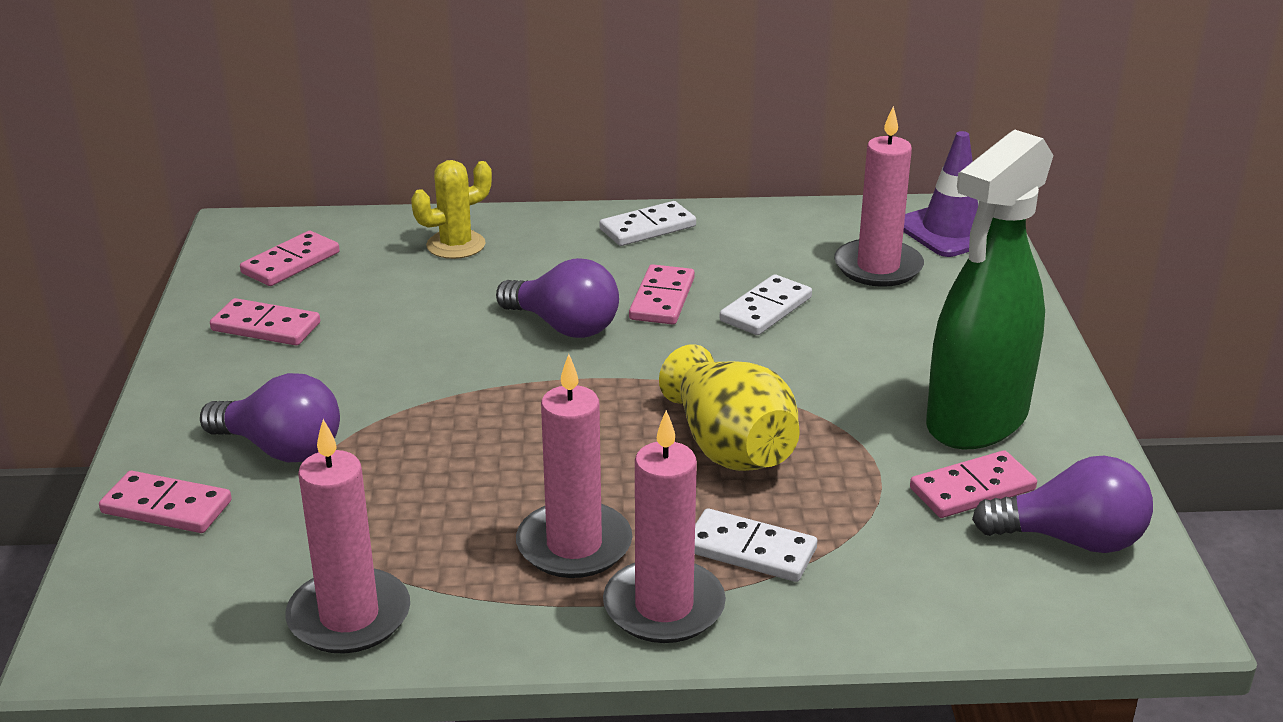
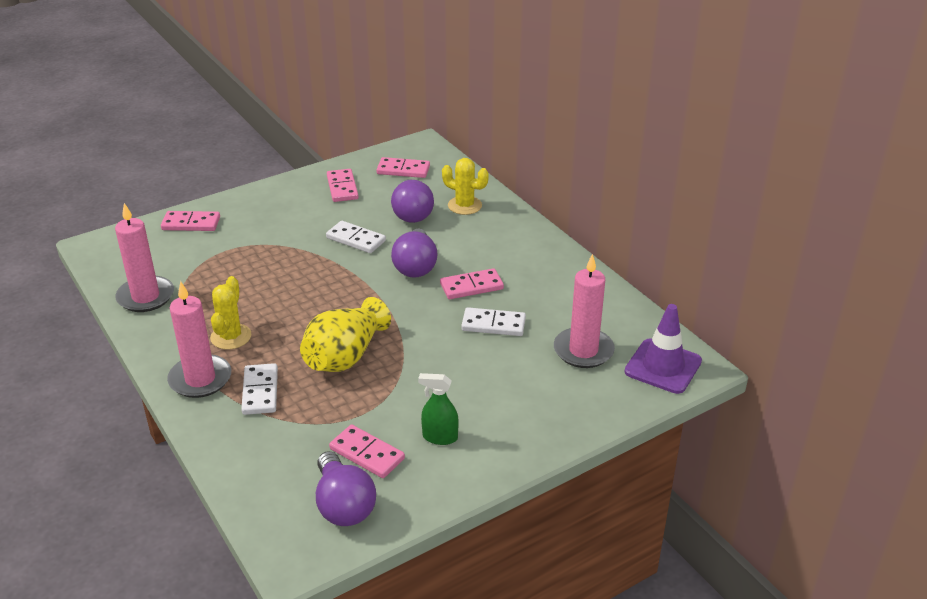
camera: 60 degrees right, 5 degrees up
(167, 507) = (191, 223): pink domino -> pink domino turned 75 degrees counterclockwise
(281, 449) = (250, 232): purple light bulb -> purple light bulb (412, 213)
(574, 545) = (231, 337): pink candle -> yellow cactus
(648, 228) = (544, 255): white domino -> white domino (356, 239)
(976, 420) = (439, 437): green spray bottle -> green spray bottle, size x0.42

